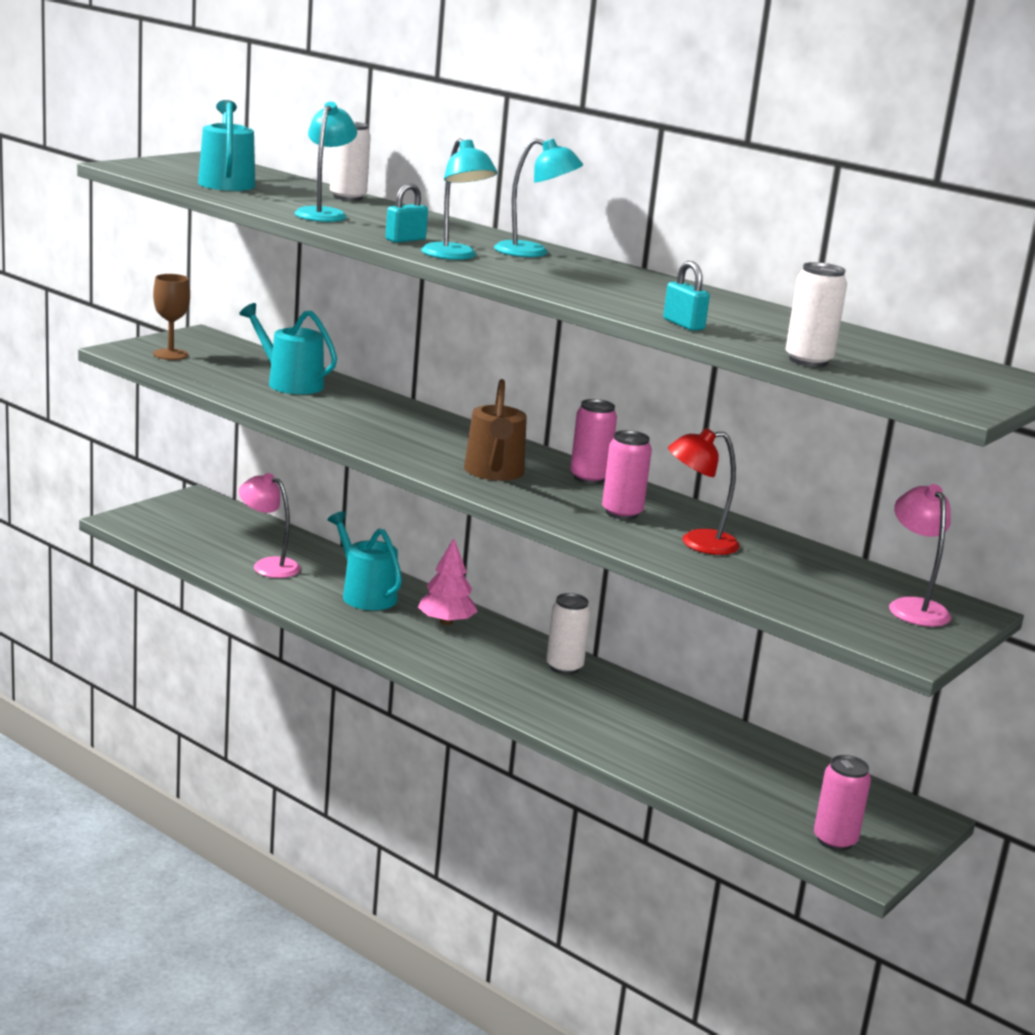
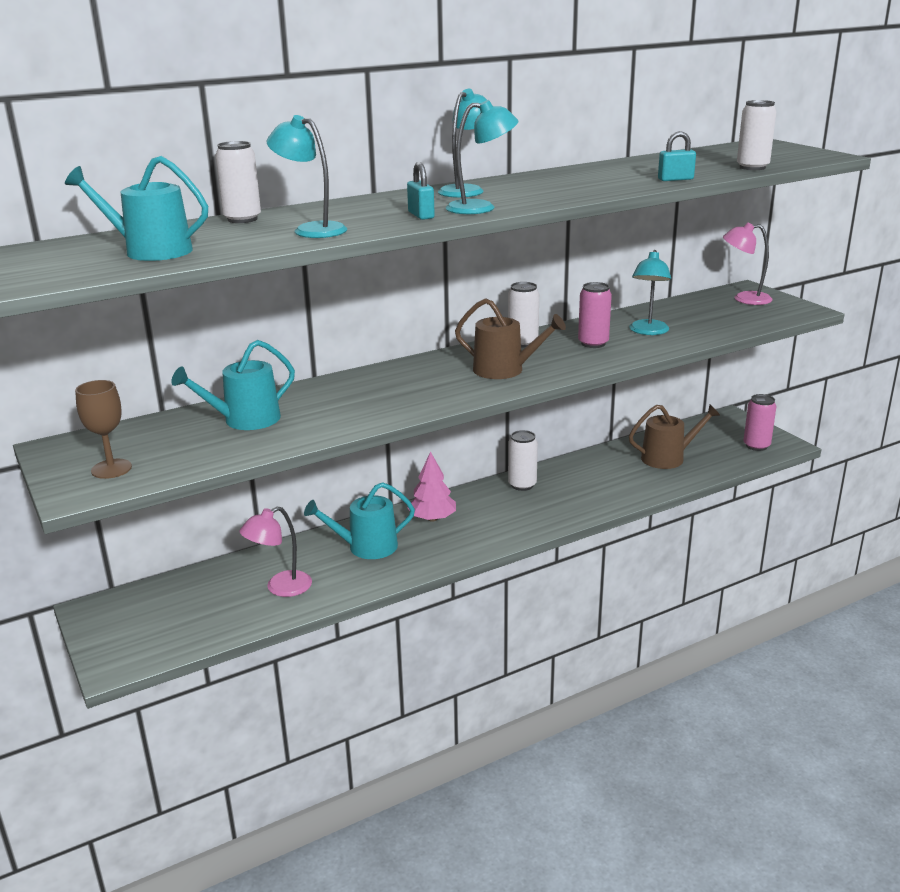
camera: 65 degrees left, 5 degrees up
(589, 478) = (523, 343): pink can -> white can
(697, 543) = (648, 331): red lamp -> turquoise lamp
(726, 765) = (668, 458): none -> brown watering can

